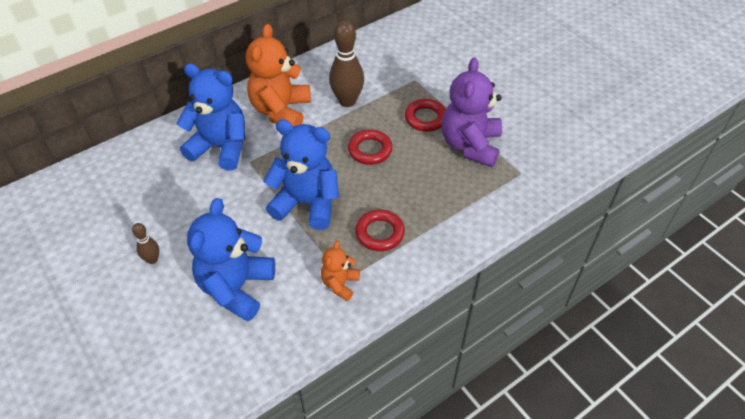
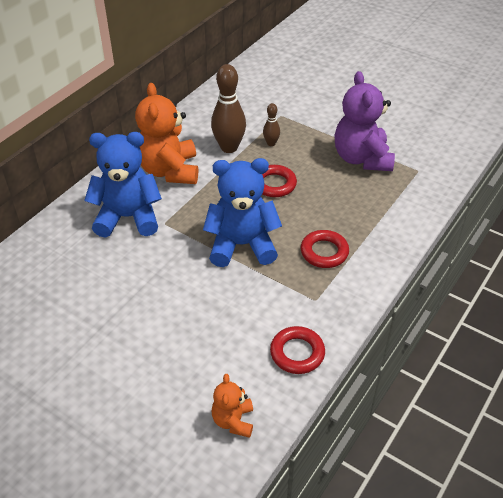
camera: 20 degrees left, 5 degrees down
(152, 259) = (117, 337): brown bowling pin -> brown bowling pin (271, 143)
(236, 287) = (216, 337): blue teddy bear -> none
(340, 284) = (313, 305): orange teddy bear -> orange teddy bear (233, 421)
(425, 118) = (309, 145): red ring -> red ring (297, 353)

